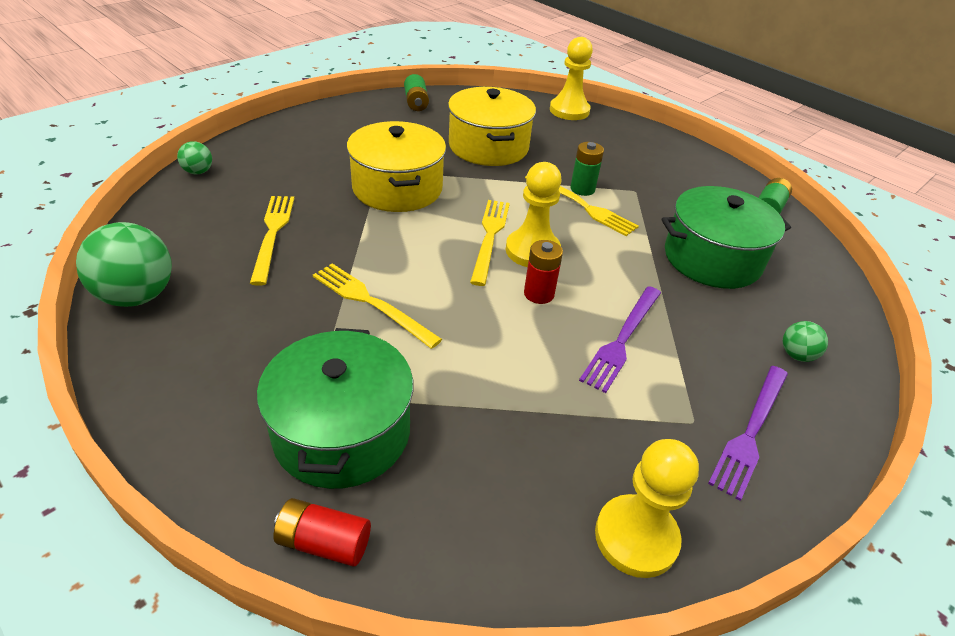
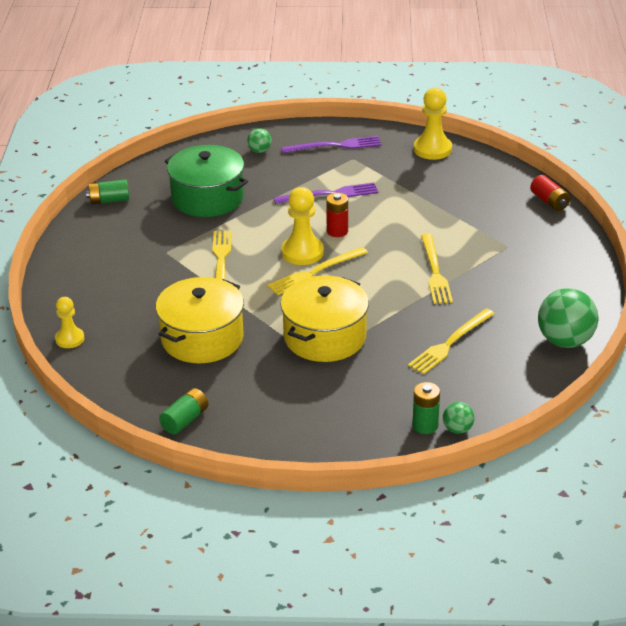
camera: 130 degrees left, 5 degrees down
(342, 432) = (509, 228): green pot -> none
(569, 110) = (70, 339): yellow pawn -> yellow pawn, size x0.63
(582, 189) = (198, 271): green battery -> green battery (425, 425)

